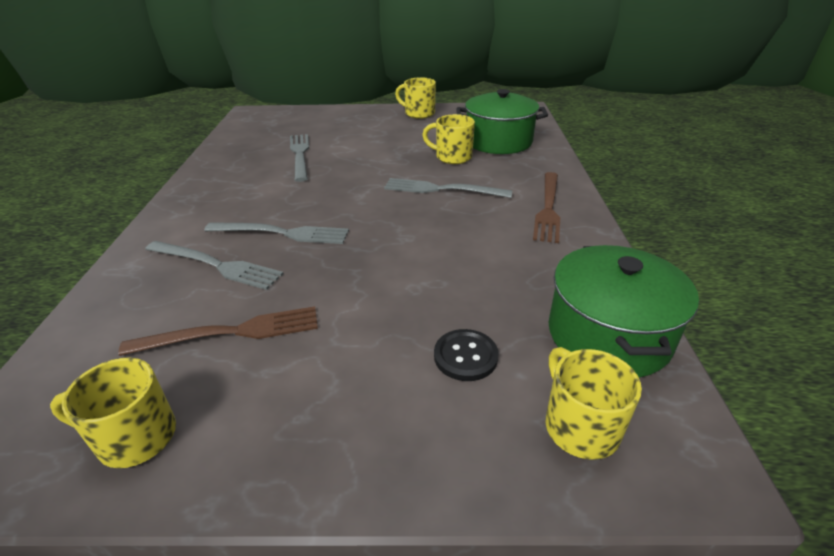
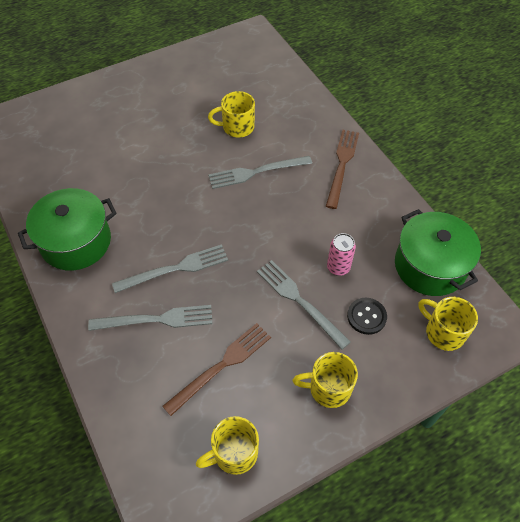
camera: 30 degrees left, 20 degrees up
(300, 155) = (105, 171): grey fork -> grey fork (299, 301)
(418, 113) = (164, 70): yellow mug -> yellow mug (328, 388)
(468, 292) = (338, 267): none -> pink can
(498, 141) = (260, 92): green pot -> green pot (76, 241)
(548, 208) = (342, 165): brown fork -> brown fork turned 150 degrees counterclockwise

